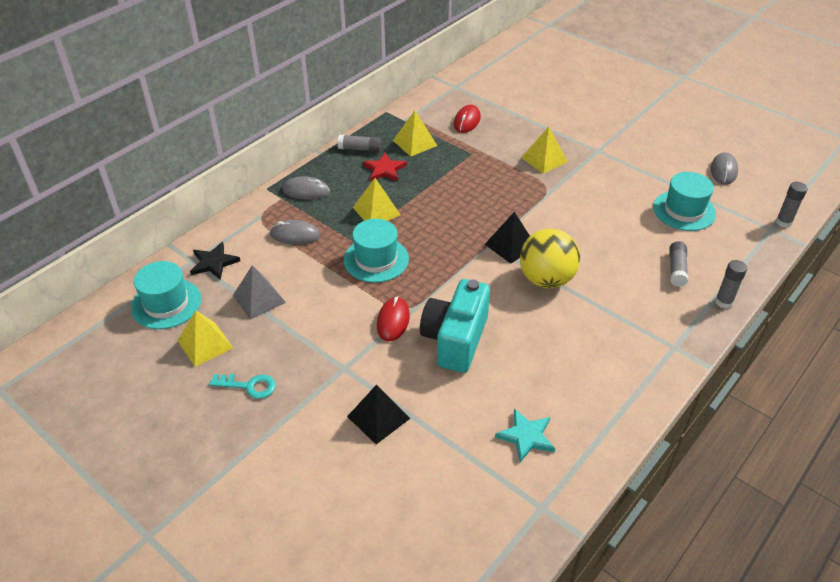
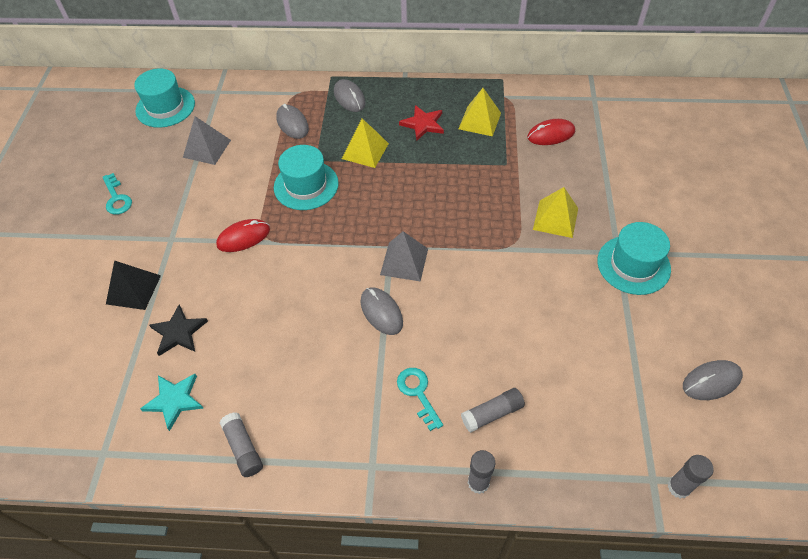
camera: 55 degrees right, 10 degrees up
(205, 344) = (141, 150): yellow pyramid -> none
(214, 262) = (225, 102): black star -> black star (179, 332)
(360, 149) = (434, 94): grey glue stick -> grey glue stick (243, 448)
(455, 340) = (252, 289): turquoise camera -> none
(510, 245) = (404, 261): black pyramid -> grey pyramid
(546, 279) = (381, 312): yellow ball -> grey mouse
(632, 295) = (418, 393): none -> turquoise key
(684, 210) = (596, 375): turquoise hat -> turquoise hat (633, 265)

